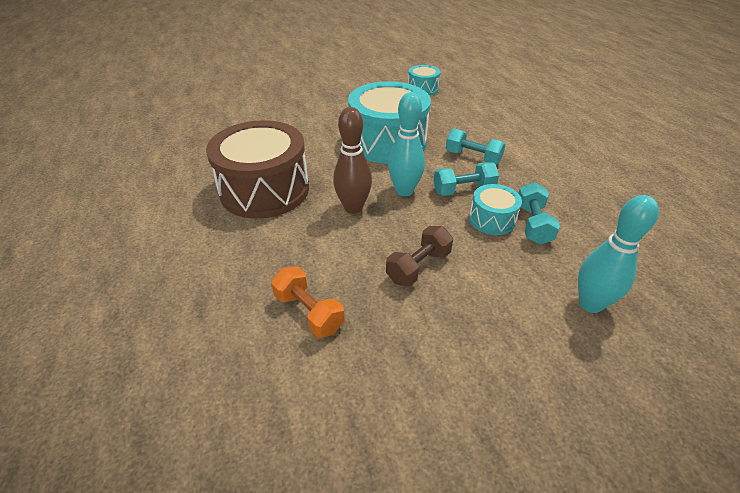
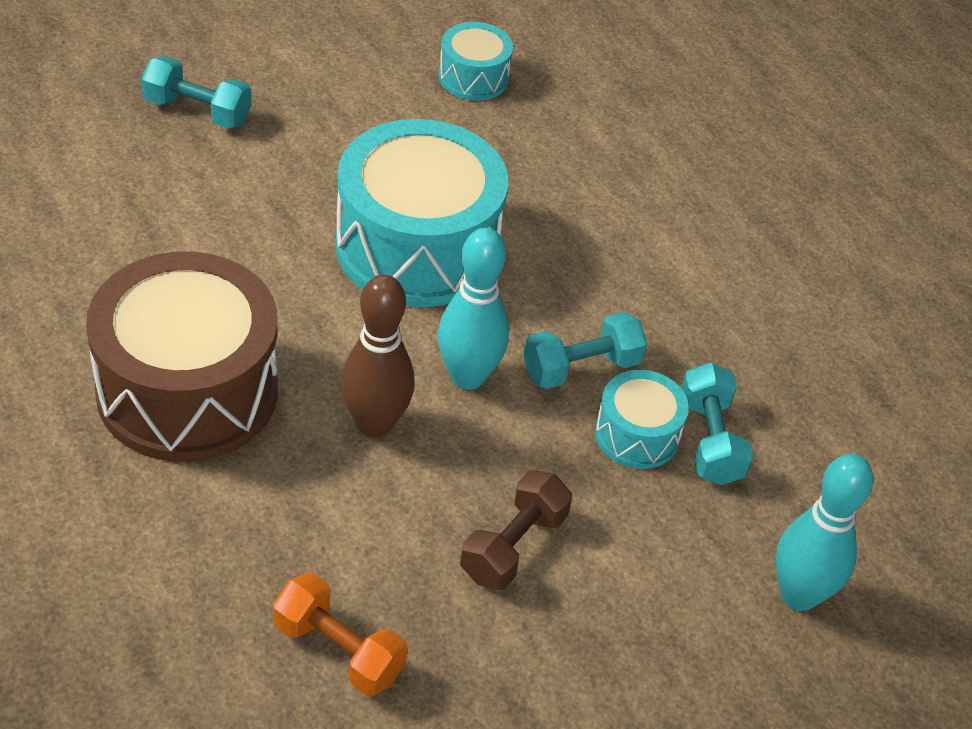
camera: 15 degrees left, 5 degrees up
(472, 157) = (595, 282): turquoise dumbbell -> turquoise dumbbell (197, 111)

